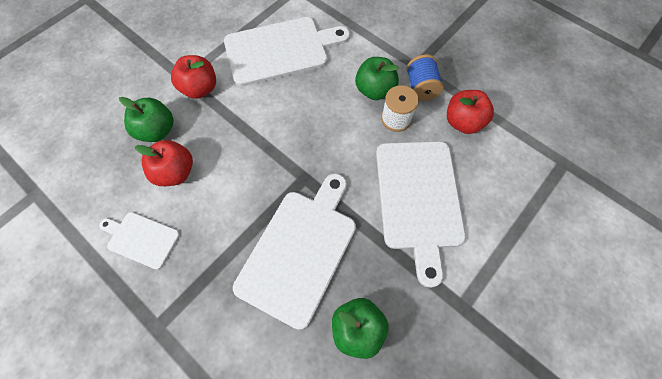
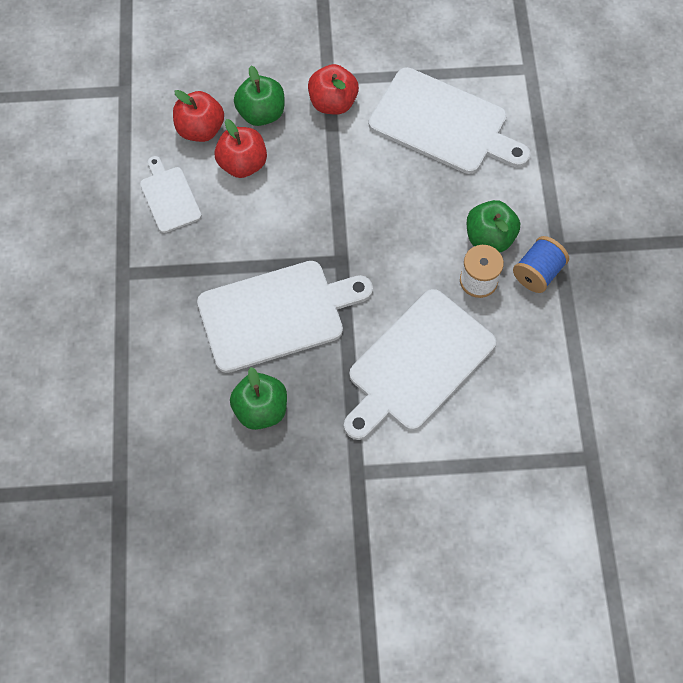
camera: 45 degrees right, 0 degrees up
(462, 122) = (538, 338): red apple -> red apple (200, 129)

